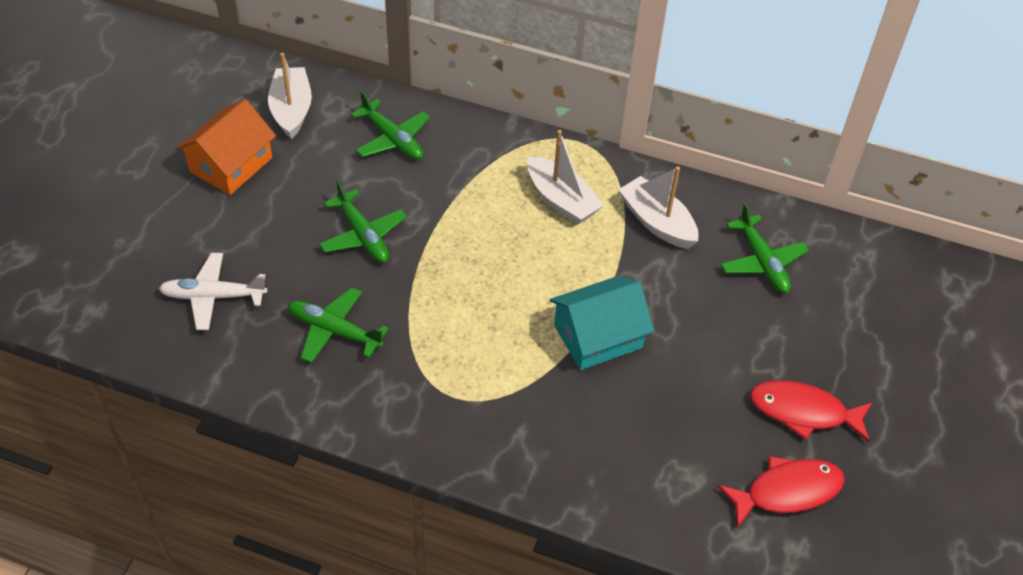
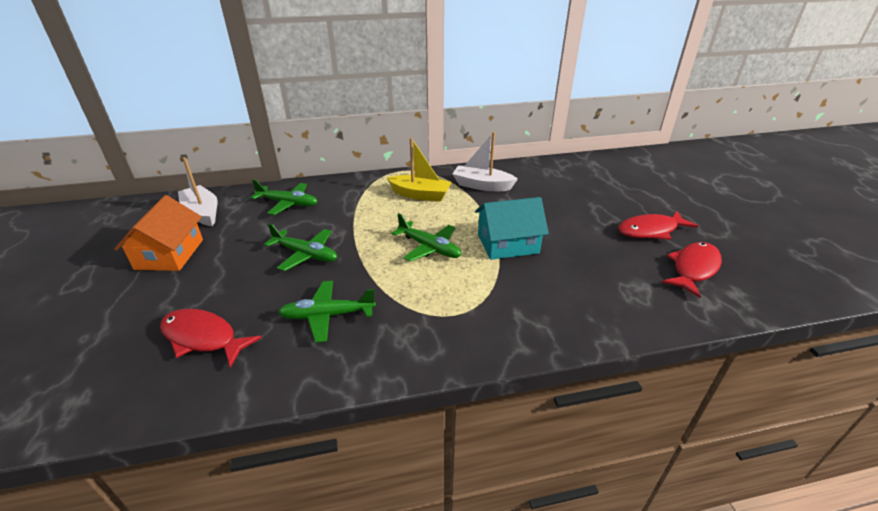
camera: 30 degrees left, 15 degrees down
(213, 296) = (203, 338): white plane -> red fish
(561, 200) = (420, 195): white boat -> yellow boat
(598, 336) = (508, 244): turquoise house -> turquoise house turned 45 degrees clockwise
(761, 262) = (551, 182): green plane -> green plane (429, 247)

